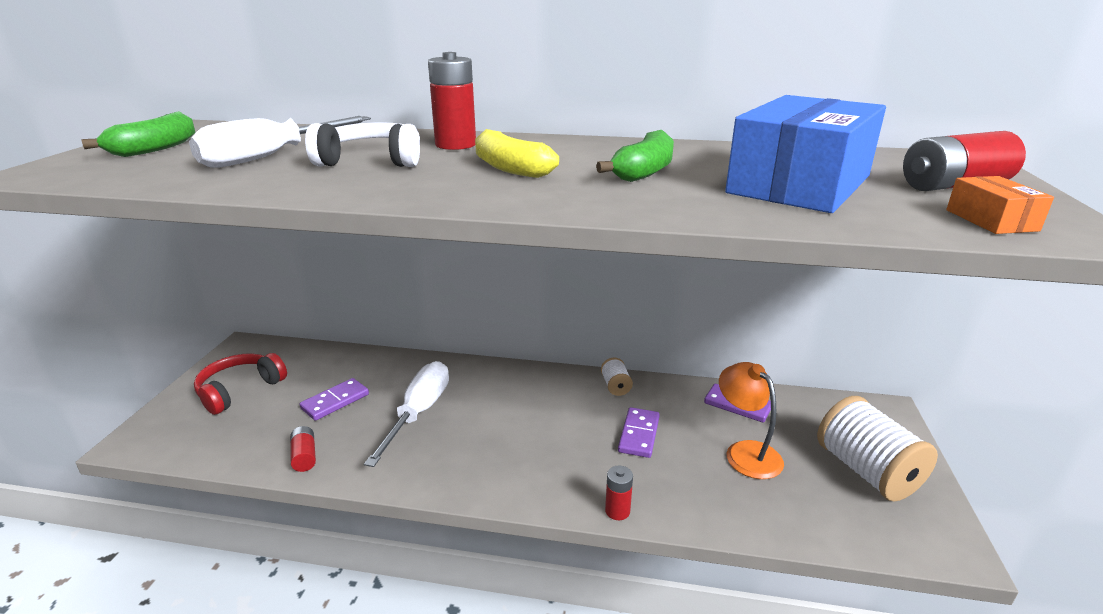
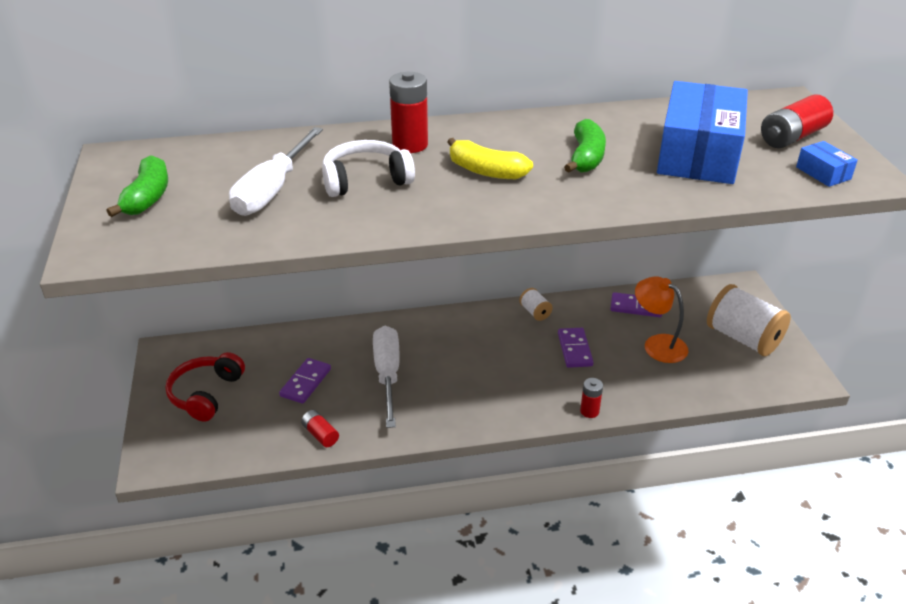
camera: 20 degrees left, 10 degrees up
(991, 220) = (823, 173): orange box -> blue box

